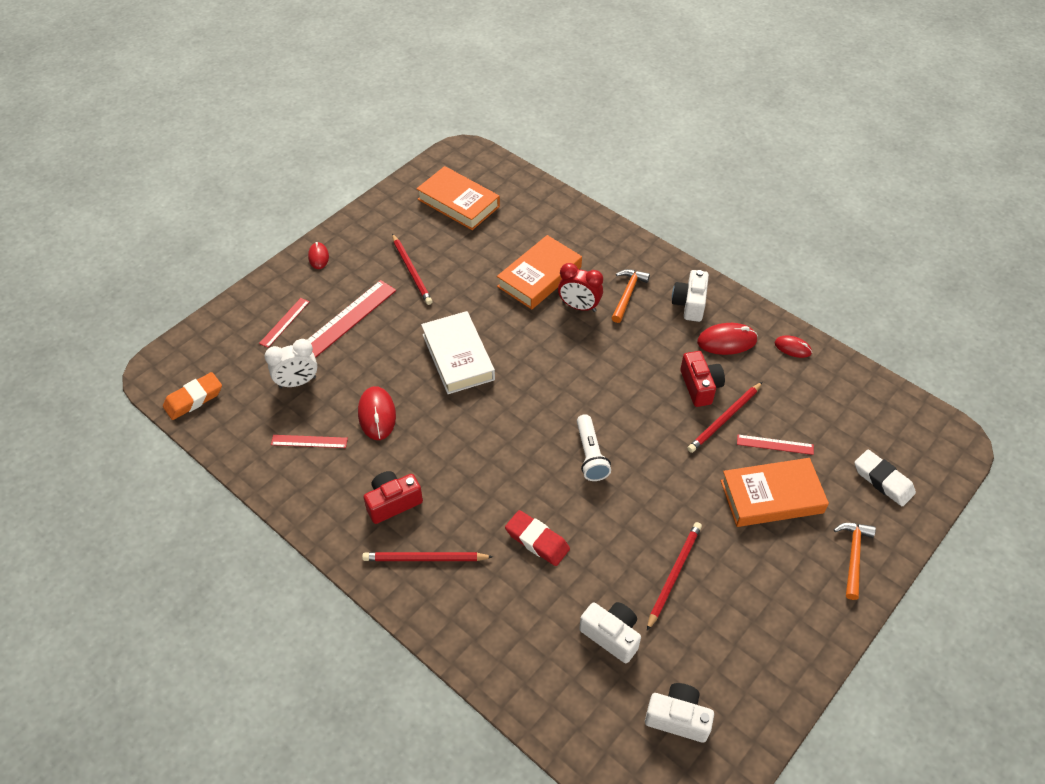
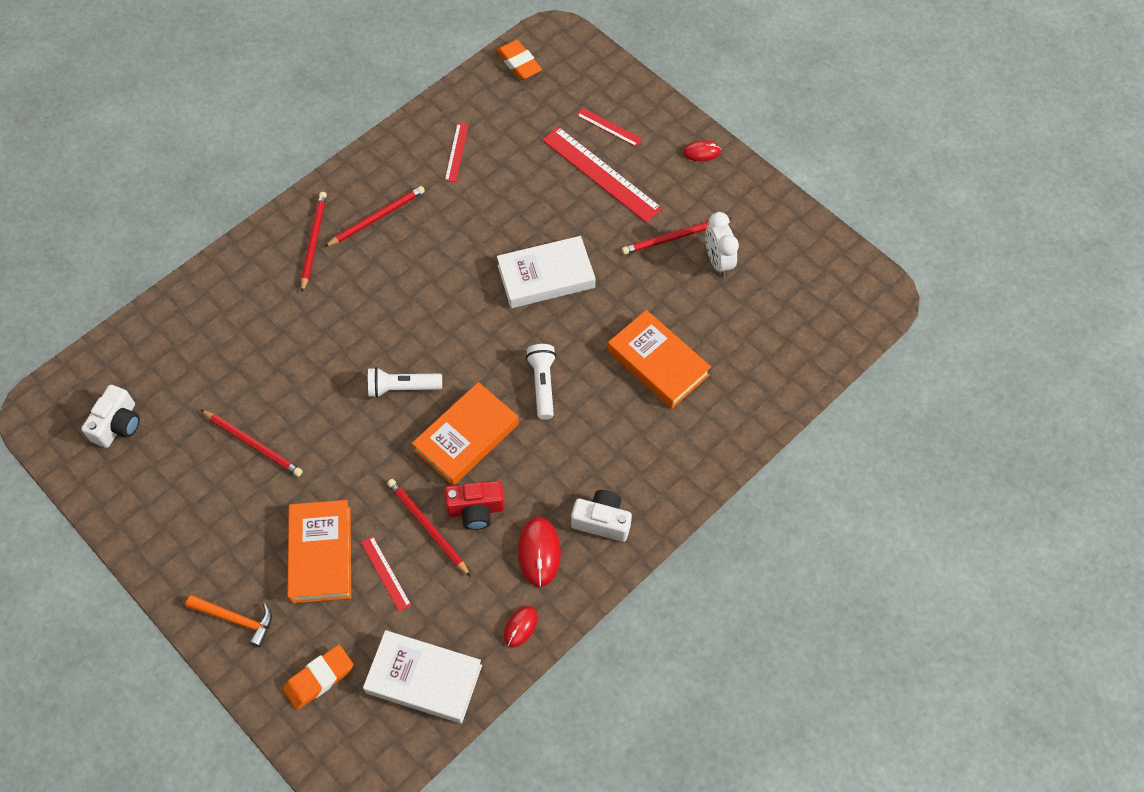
camera: 95 degrees right, 10 degrees up
(297, 382) = (529, 141): white clock -> white clock (718, 261)
(377, 414) = (480, 205): red mouse -> none
(393, 502) = (377, 218): red camera -> red pencil
(458, 203) = (786, 287): orange book -> orange book (466, 437)
(537, 540) = (313, 331): red eraser -> none
(571, 350) = (543, 385): none -> white flashlight
(579, 306) = (607, 399): red clock -> none
(611, 635) = (205, 382): white camera -> none
(627, 294) = (623, 454): orange hammer -> none
(775, 444) = (385, 573): red ruler -> red ruler turned 45 degrees counterclockwise
(856, 406) = (424, 679): none -> white book
(883, 480) = (319, 678): white eraser -> orange eraser

